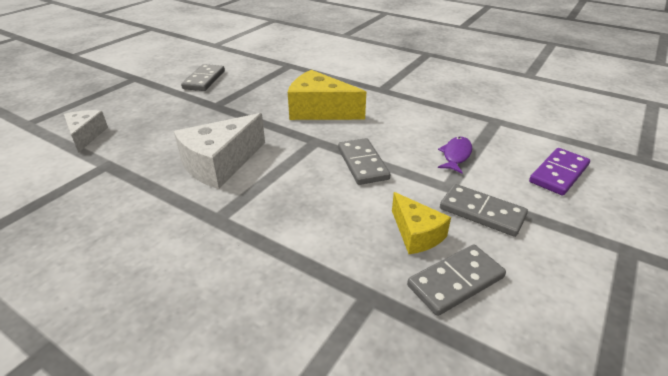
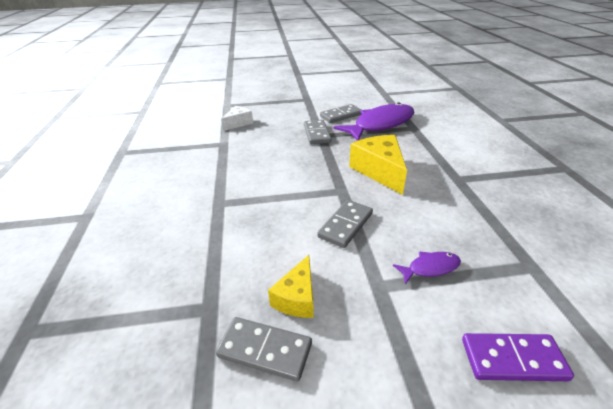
camera: 50 degrees right, 0 degrees up
(220, 164) = (268, 173): white cheese -> none
(257, 73) = (380, 124): none -> purple fish
(482, 212) = (370, 325): grey domino -> grey domino (317, 134)

